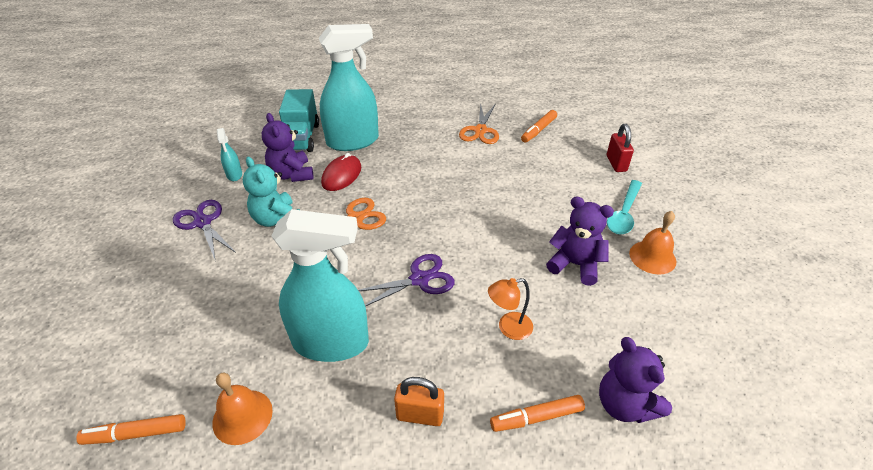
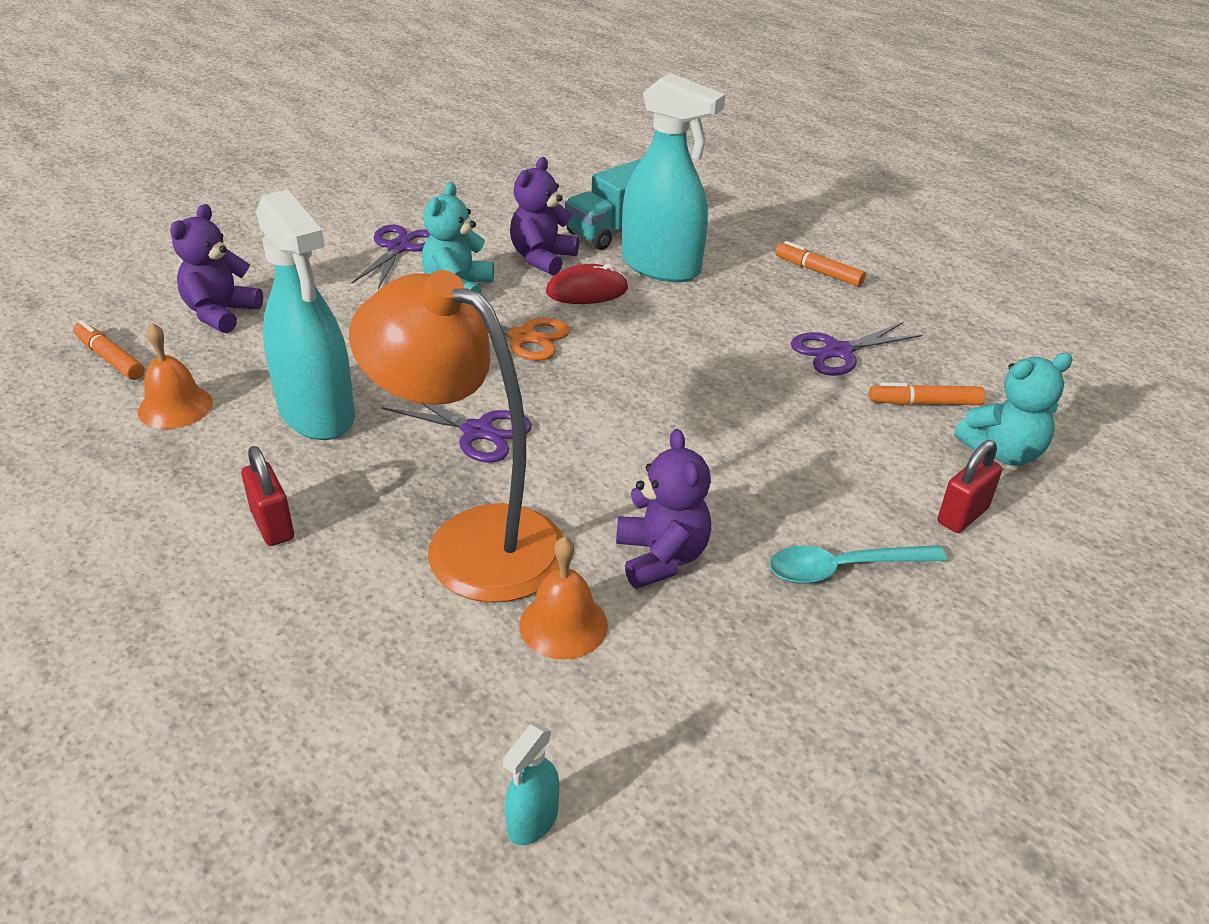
camera: 50 degrees right, 5 degrees down
(234, 175) = (493, 226): turquoise spray bottle -> turquoise spray bottle (532, 821)
(420, 415) = (272, 525): orange padlock -> red padlock
(480, 130) = (838, 352): orange scissors -> purple scissors
(508, 328) = (472, 541): orange lamp -> orange lamp, size x2.48
(536, 417) = (348, 624): orange marker -> orange marker (818, 271)
(587, 131) = (1002, 452): none -> turquoise teddy bear
(625, 404) = (441, 705): purple teddy bear -> purple teddy bear (221, 313)
(652, 257) = (777, 637): orange bell -> orange bell (563, 625)

